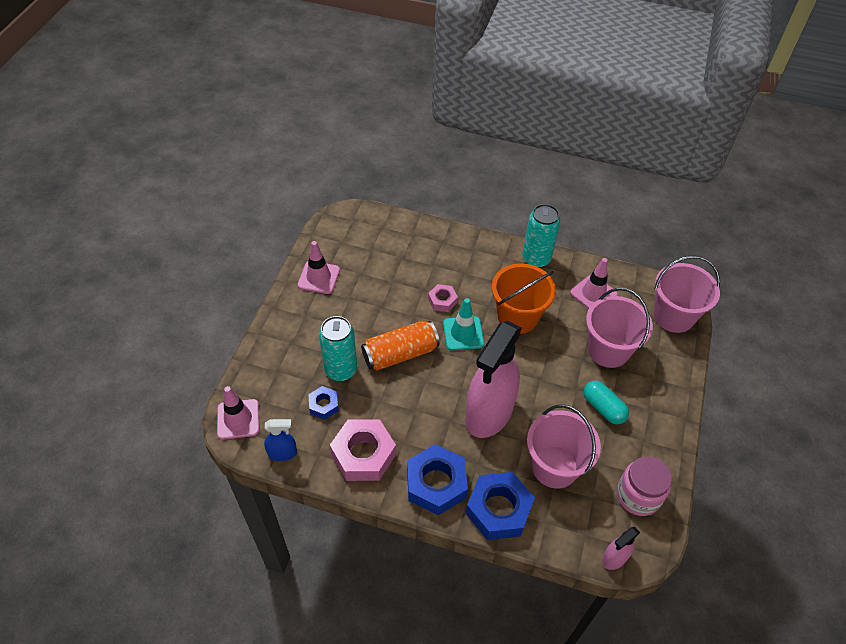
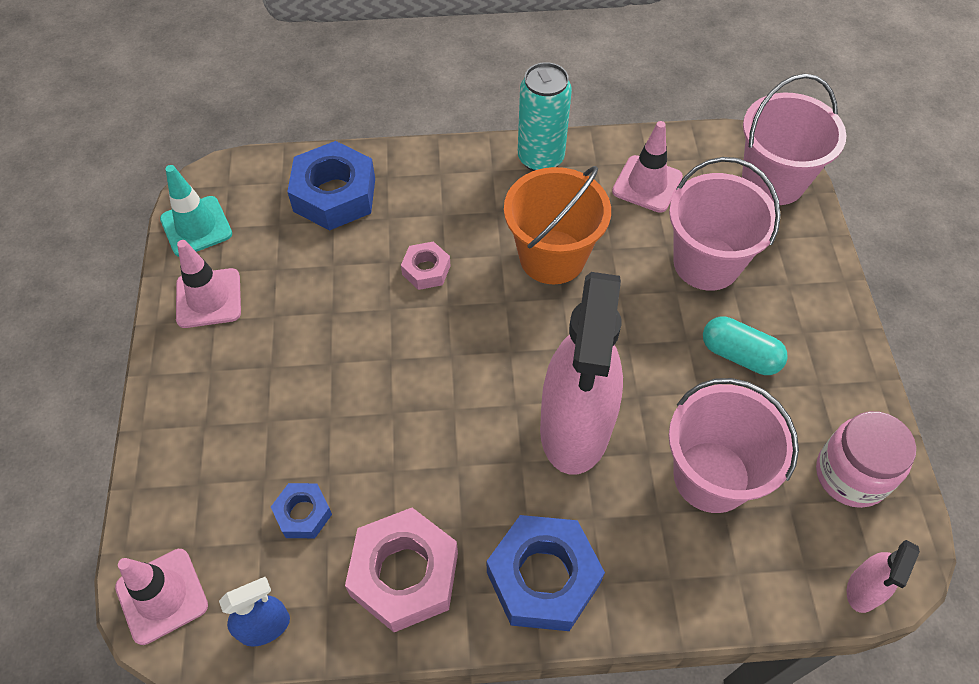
camera: 20 degrees left, 5 degrees up
(341, 370) = (308, 442): turquoise can -> none
(400, 354) = (395, 380): orange can -> none
(463, 333) = (480, 311): turquoise traffic cone -> turquoise traffic cone (196, 226)
(498, 509) = (658, 582): blue nut -> blue nut (334, 195)

